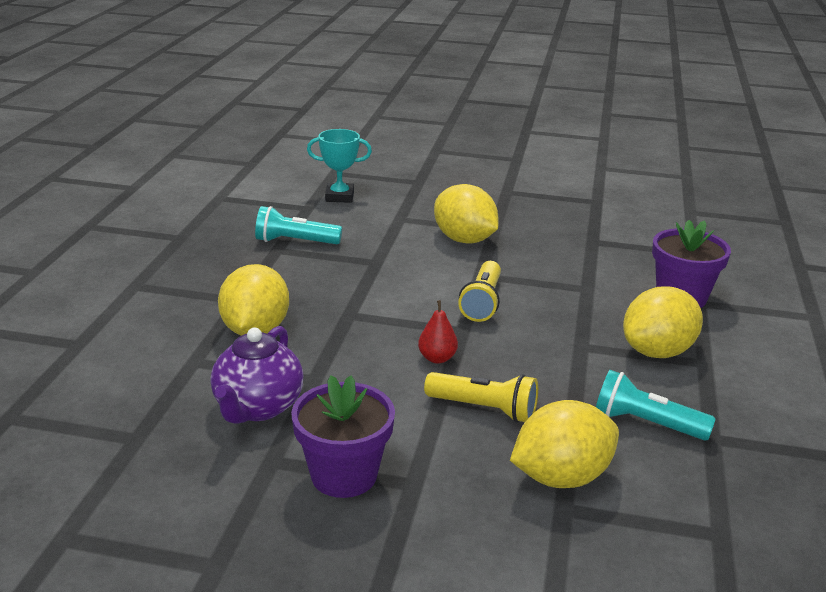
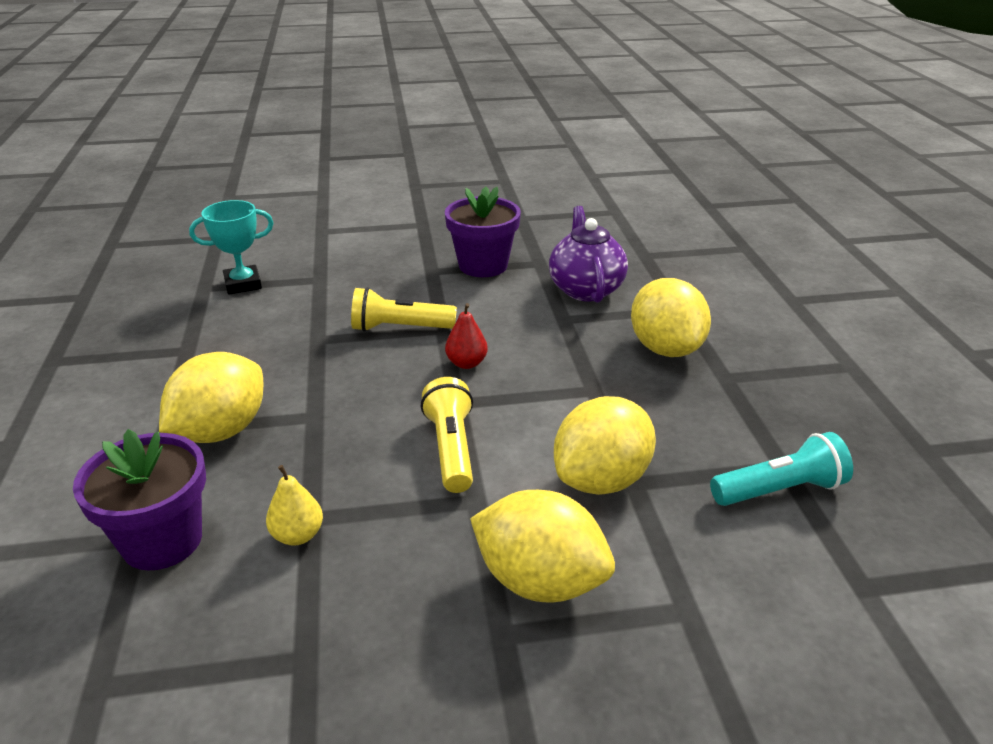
camera: 160 degrees right, 5 degrees up
(339, 196) = (854, 649): turquoise trophy -> turquoise trophy (243, 284)
(561, 477) = (323, 295): yellow lemon -> yellow lemon (601, 479)
(595, 282) = (297, 535): none -> yellow pear
(646, 423) = (248, 349): turquoise flashlight -> none

